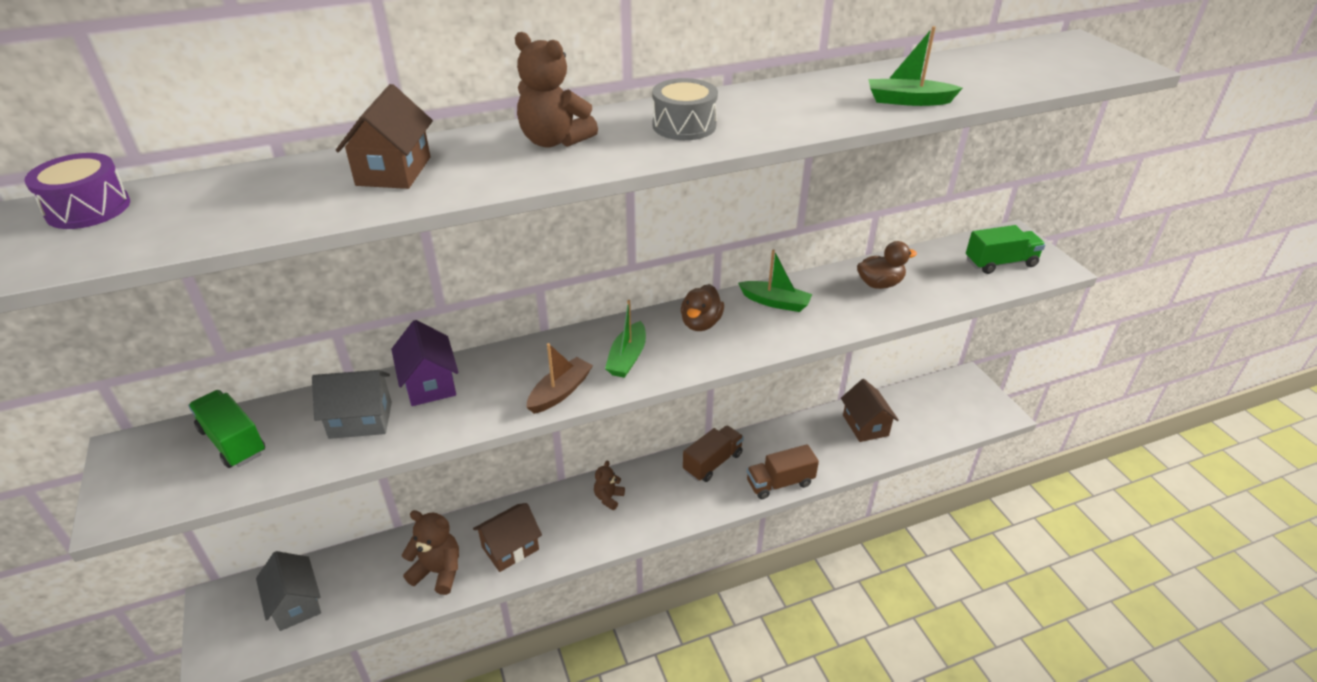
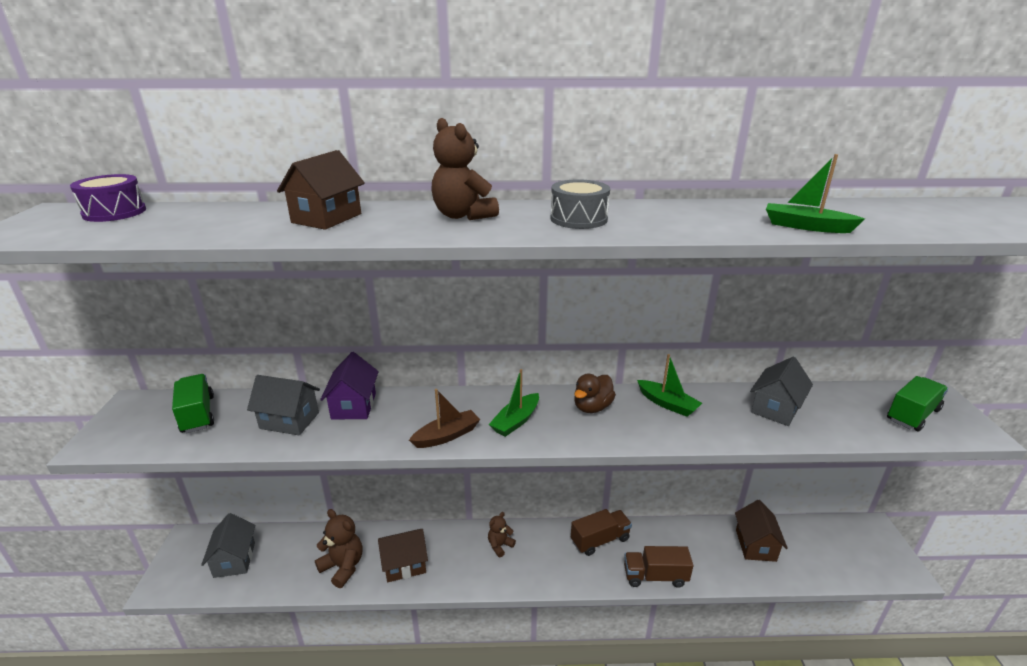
camera: 20 degrees right, 10 degrees down
(879, 284) = (775, 409): brown duck -> grey house
(1000, 263) = (912, 415): green truck -> green truck turned 45 degrees counterclockwise

